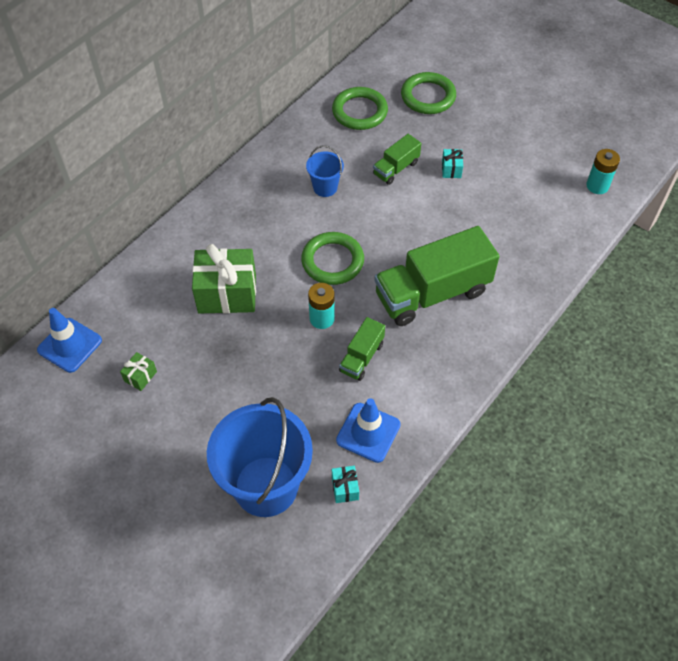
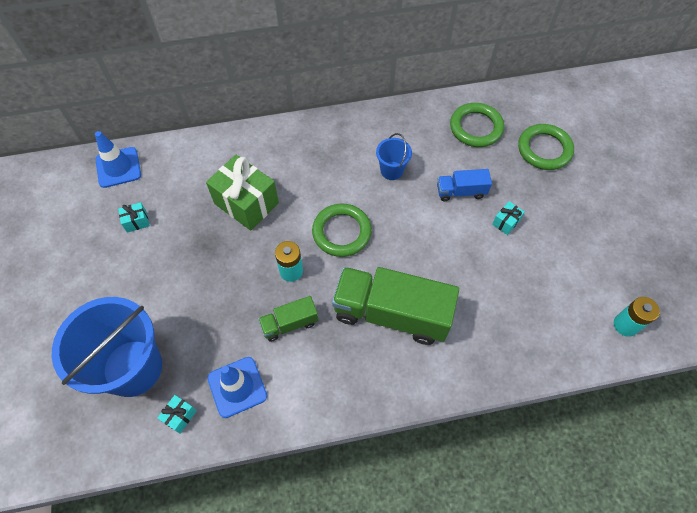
camera: 40 degrees right, 5 degrees up
(140, 376) = (136, 222): green gift -> turquoise gift
(396, 168) = (461, 192): green truck -> blue truck

